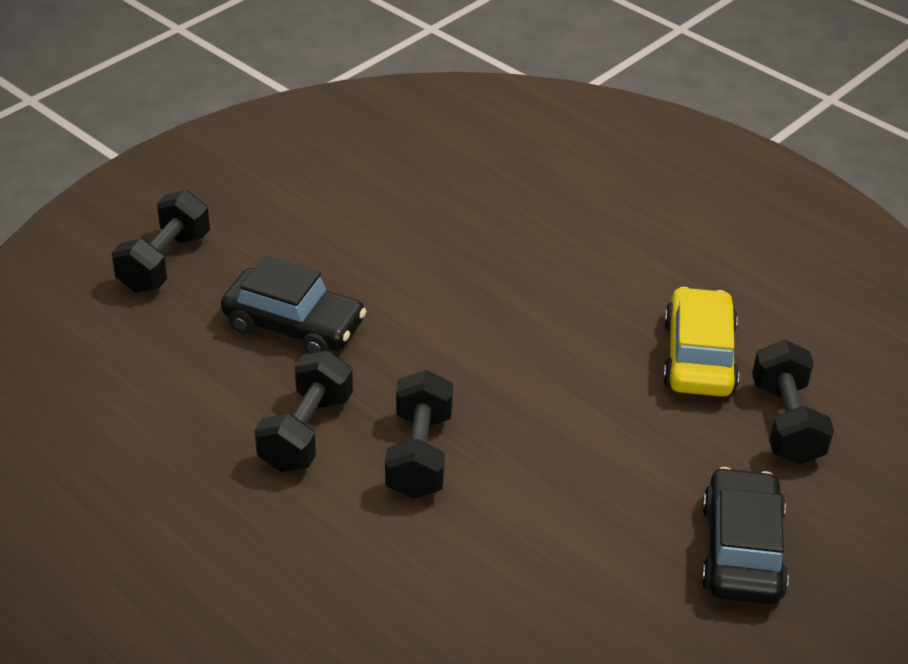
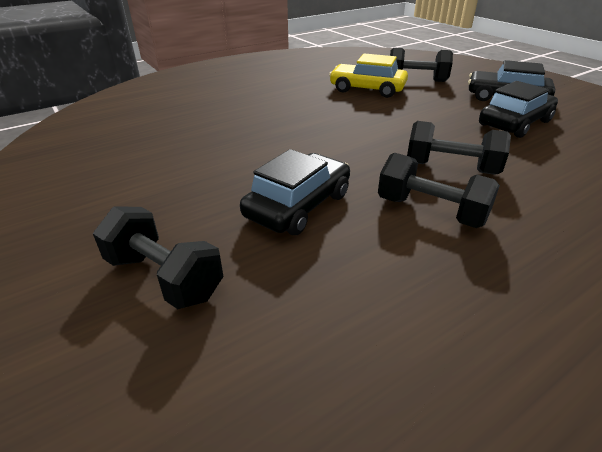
camera: 75 degrees left, 5 degrees down
(612, 546) = (514, 123): none -> black car

